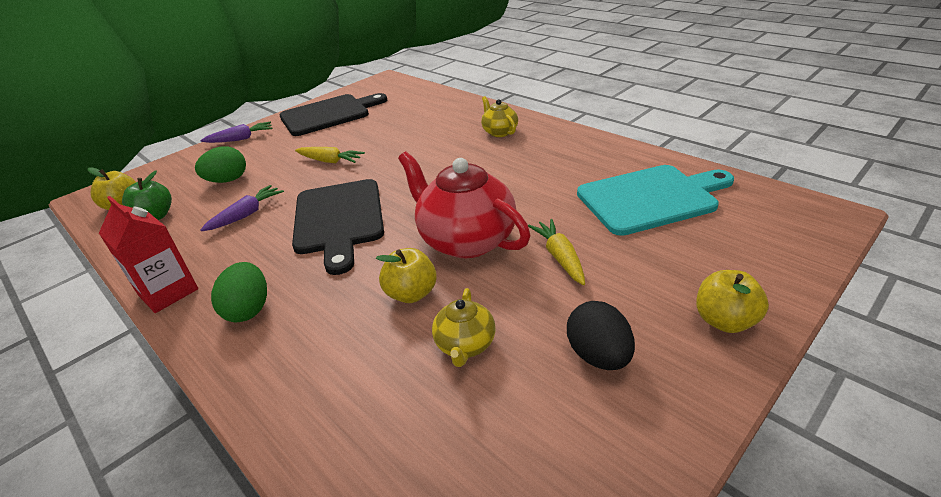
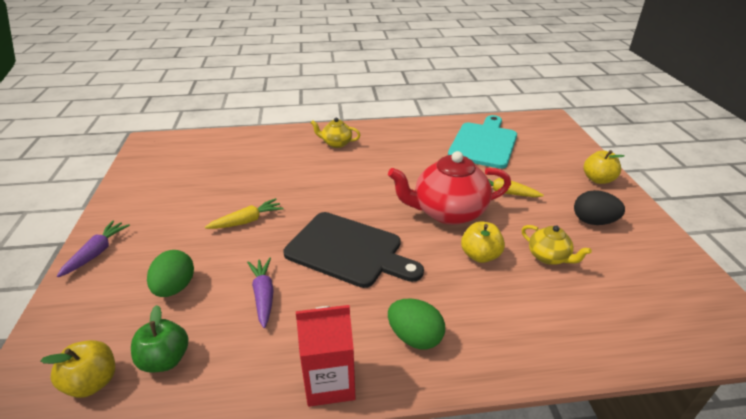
camera: 55 degrees left, 0 degrees up
(329, 114) = (156, 190): black cutting board -> none

